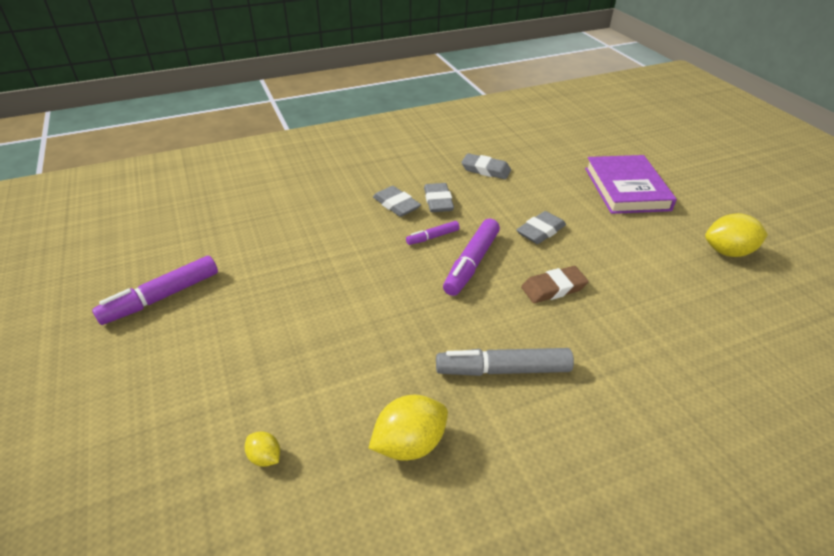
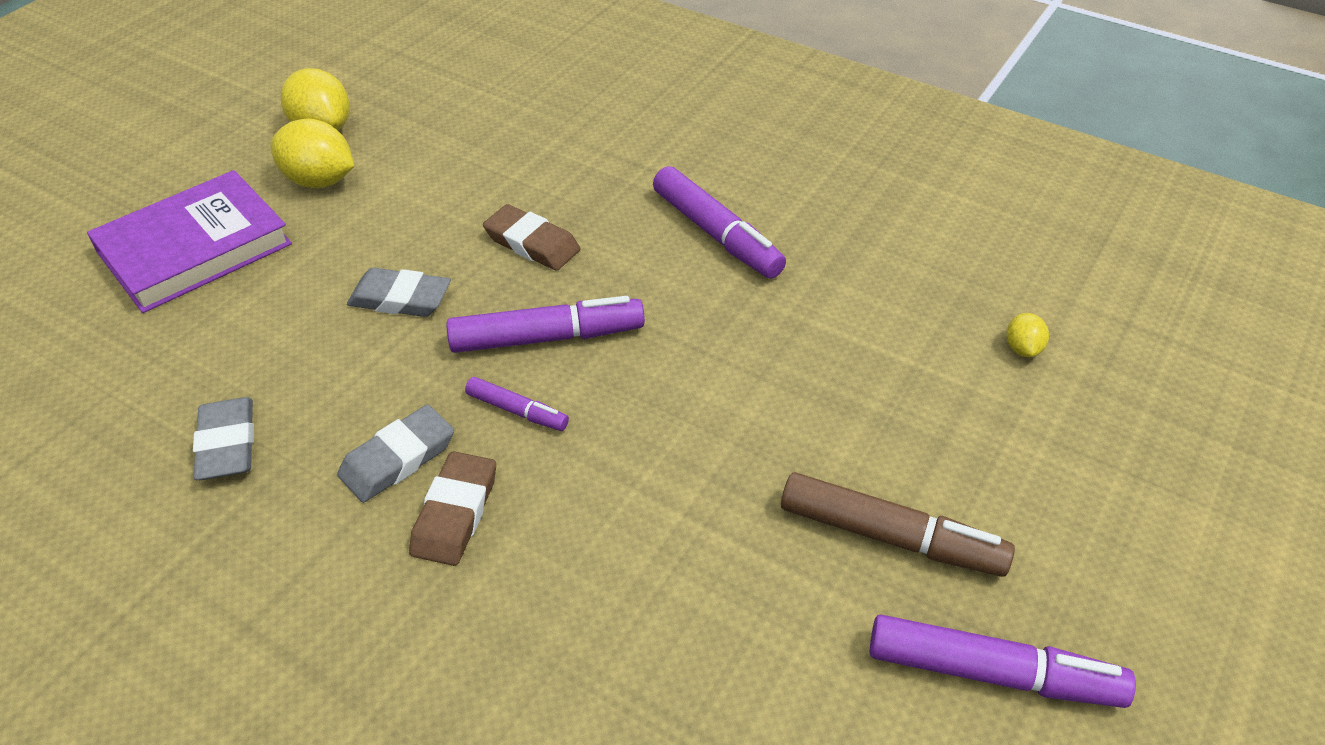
camera: 125 degrees left, 5 degrees up
(243, 308) = (891, 537): none -> brown marker
(396, 204) = (455, 513): grey eraser -> brown eraser
(409, 443) = (881, 257): yellow lemon -> yellow lemon (319, 181)
(502, 370) = (716, 234): grey marker -> purple marker

